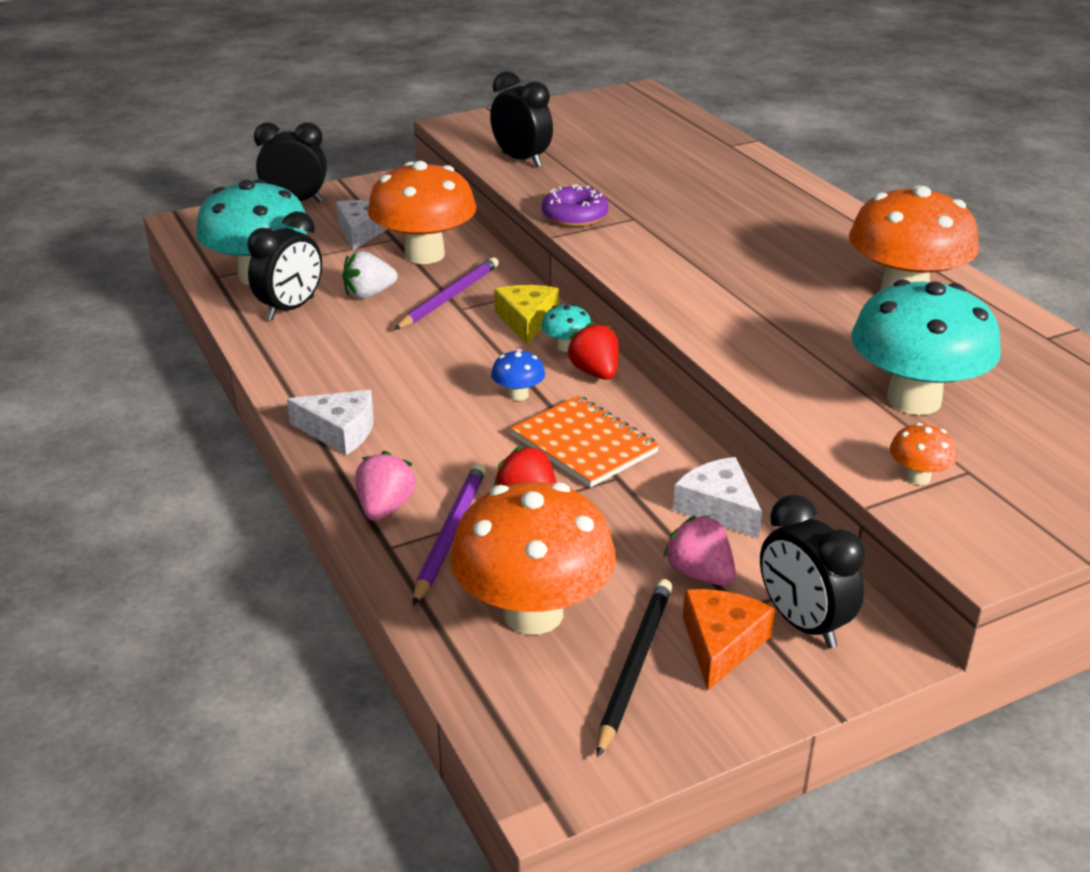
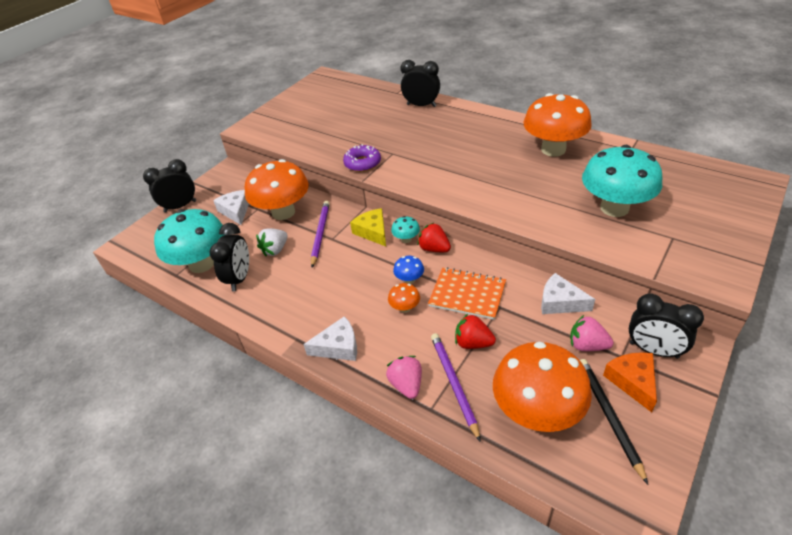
camera: 25 degrees left, 10 degrees up
(521, 160) = (303, 138): black clock -> black clock (421, 105)
(918, 477) = (658, 251): orange mushroom -> orange mushroom (405, 308)

